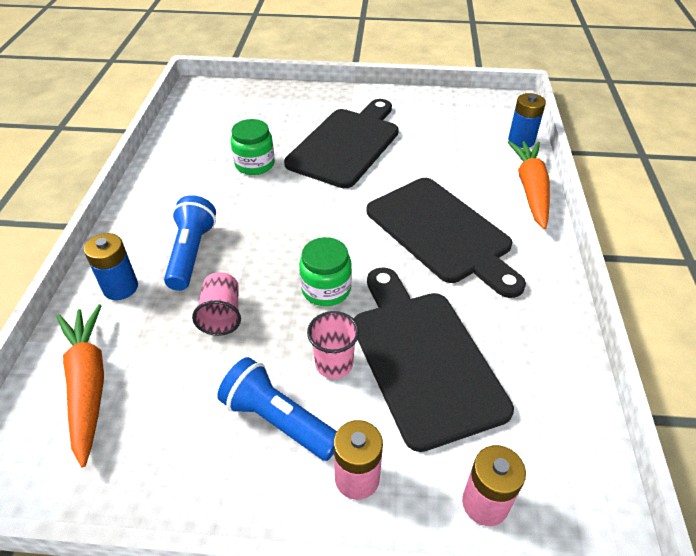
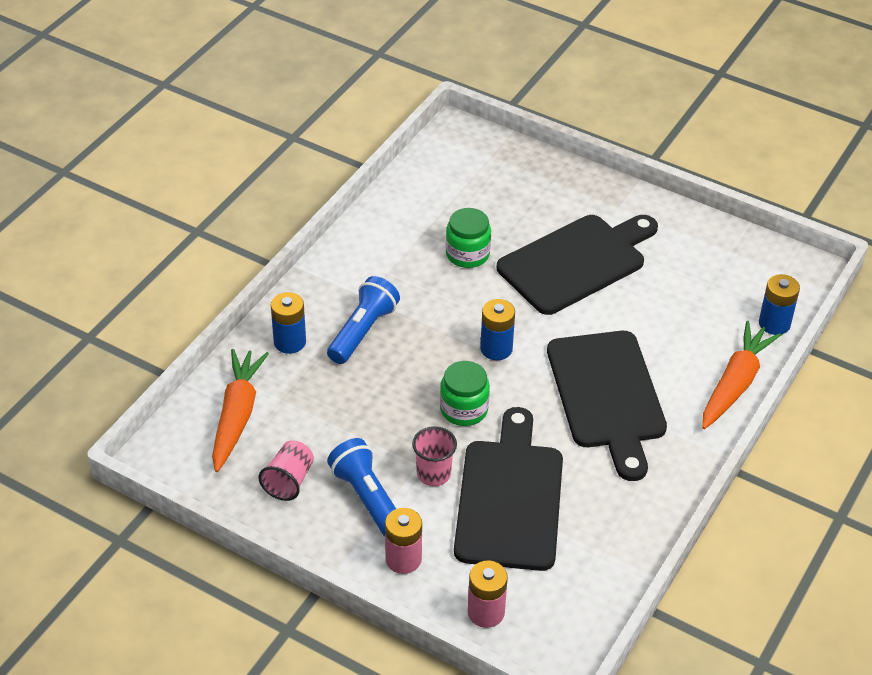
camera: 25 degrees right, 0 degrees up
(222, 315) = (363, 398): pink cup -> pink cup (289, 481)
(323, 227) = (496, 349): none -> blue battery

